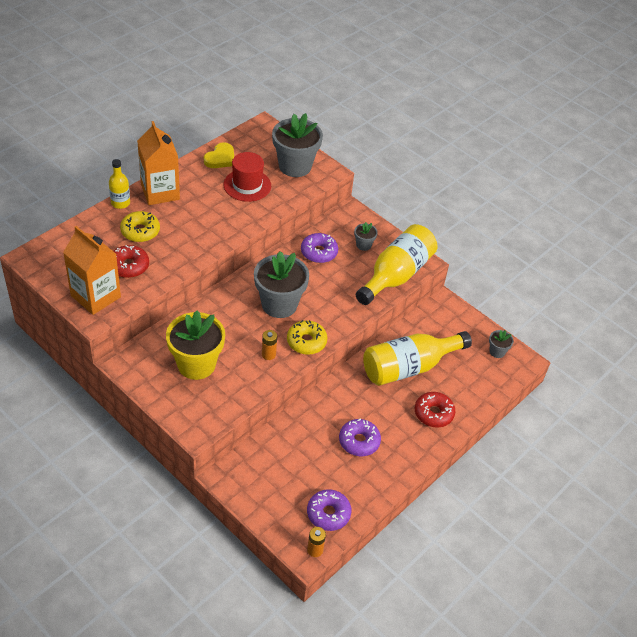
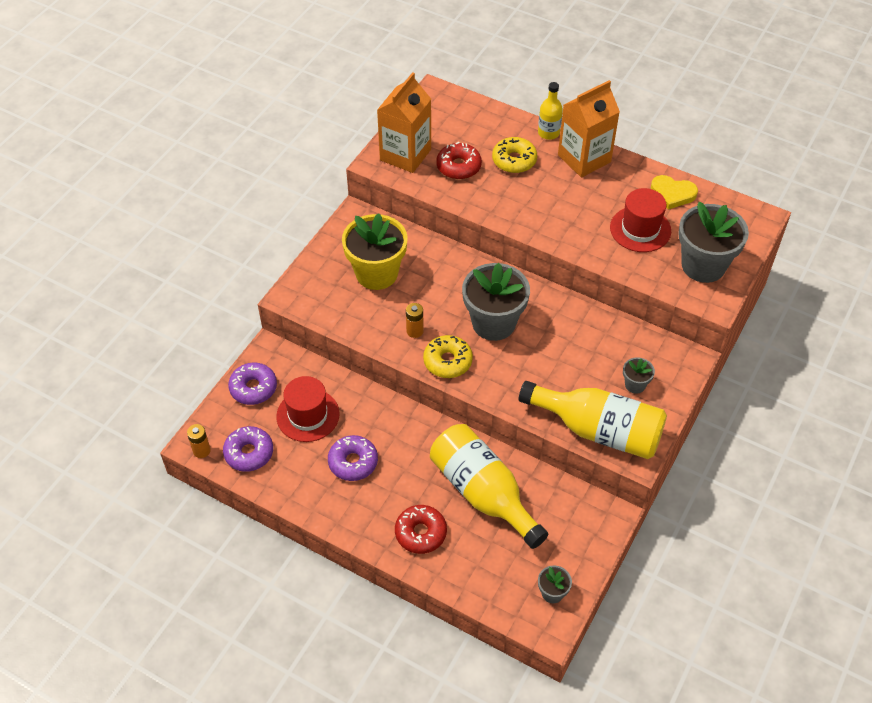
camera: 80 degrees right, 5 degrees up
(303, 462) = (308, 415): none -> red hat
(319, 252) = (597, 341): purple donut -> purple donut (253, 388)

